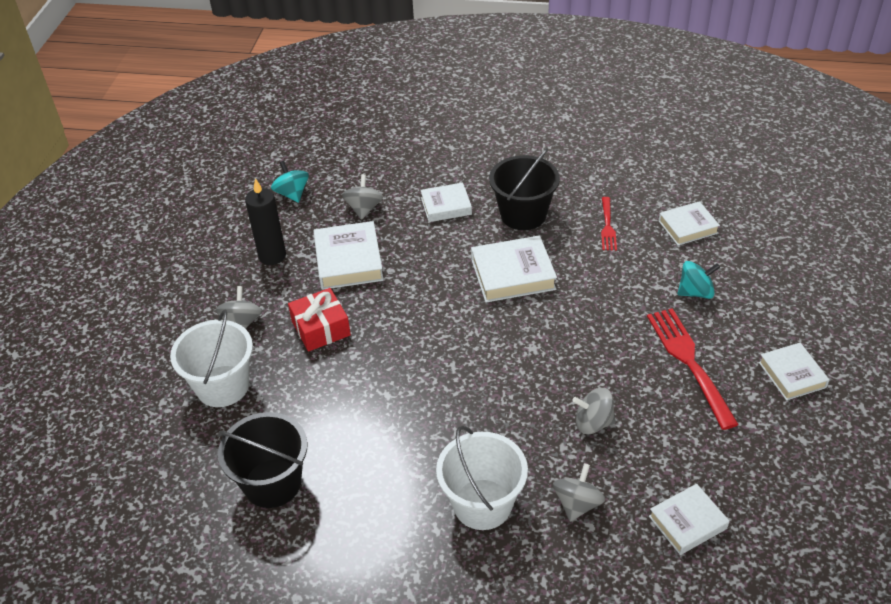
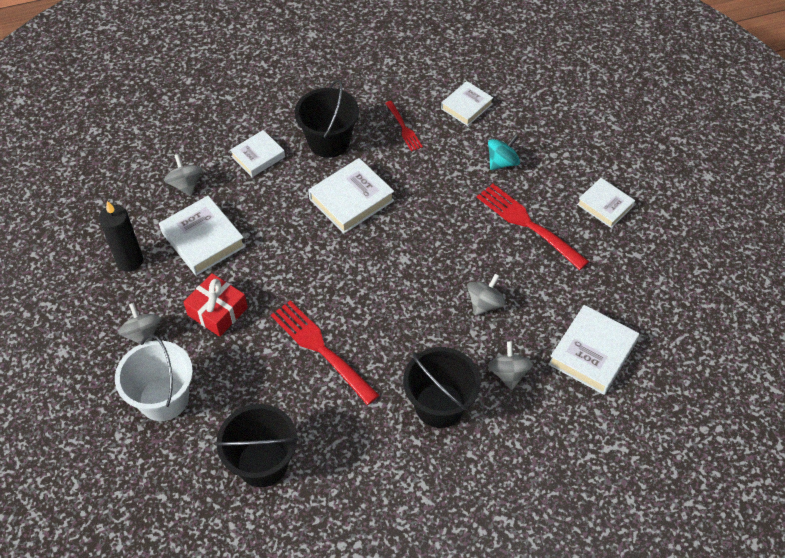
camera: 30 degrees left, 10 degrees up
(292, 194) = (109, 193): turquoise spinning top -> none
(396, 400) = (321, 349): none -> red fork
(482, 504) = (439, 405): white bucket -> black bucket
(593, 423) = (485, 303): grey spinning top -> grey spinning top turned 150 degrees clockwise
(687, 522) = (592, 353): white book -> white book, size x1.52

